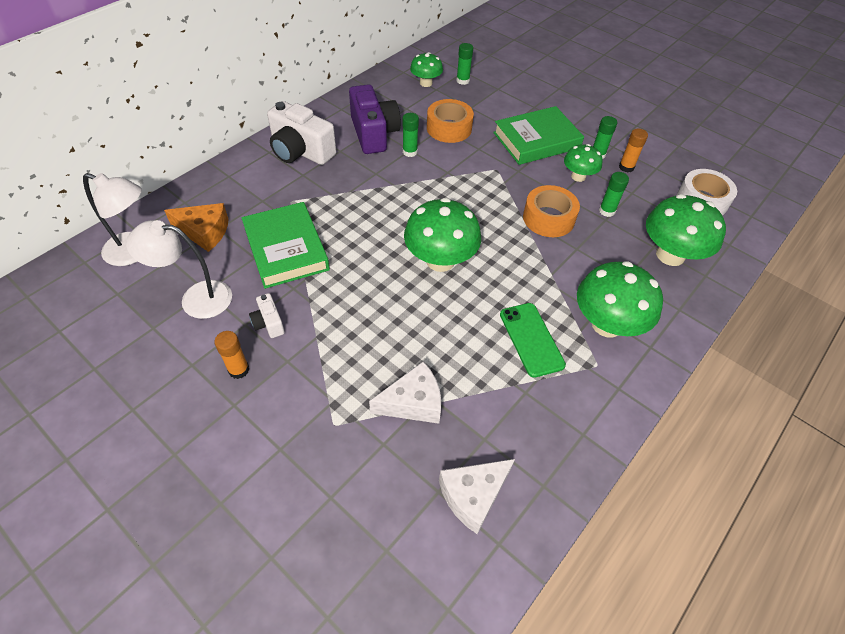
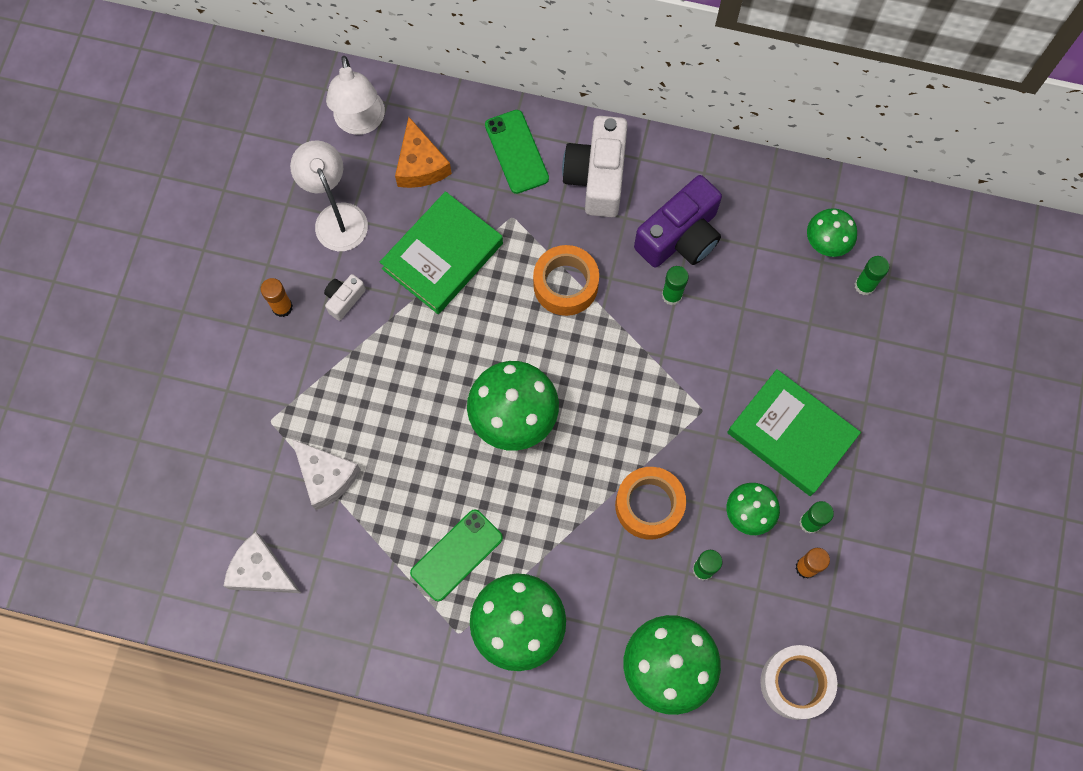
camera: 65 degrees right, 20 degrees up
(246, 180) = (516, 152): none -> green phone
(449, 128) = (747, 317): orange tape -> orange tape (565, 285)

